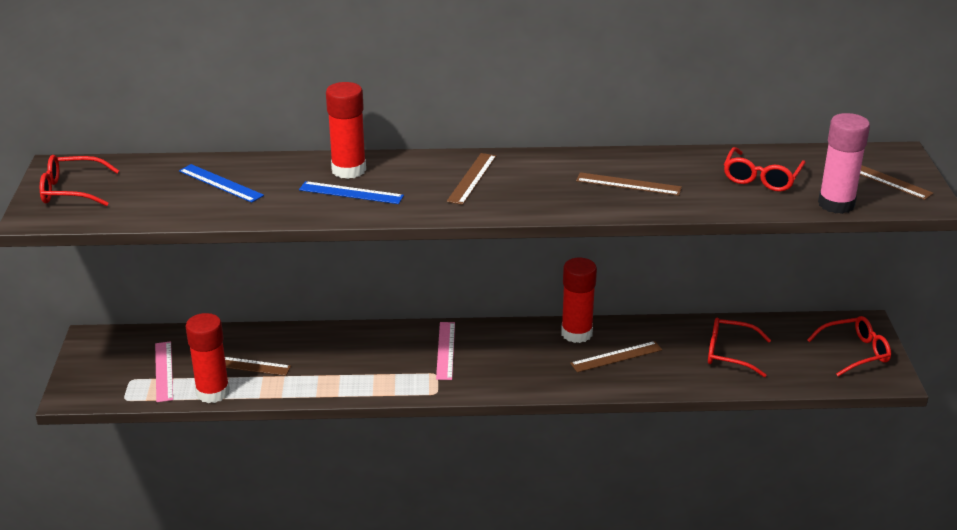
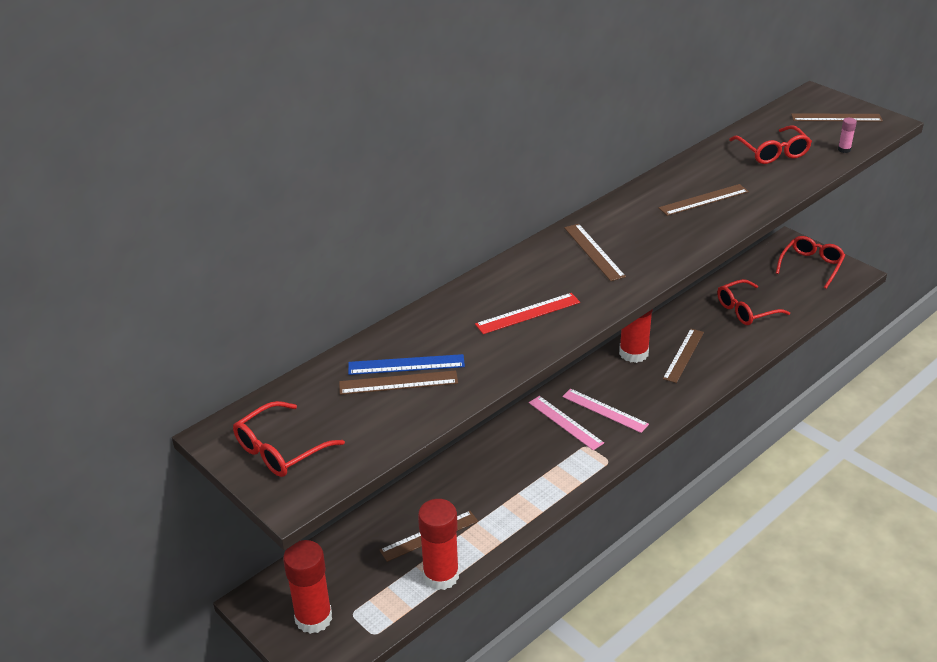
camera: 40 degrees left, 5 degrees up
(164, 371) = (370, 586): pink ruler -> pink ruler (605, 410)
(197, 190) = (398, 383): none -> brown ruler
(349, 170) = (490, 295): red glue stick -> red glue stick (313, 618)
(351, 193) = (528, 313): blue ruler -> red ruler
(836, 204) = (844, 149): pink glue stick -> pink glue stick, size x0.41

